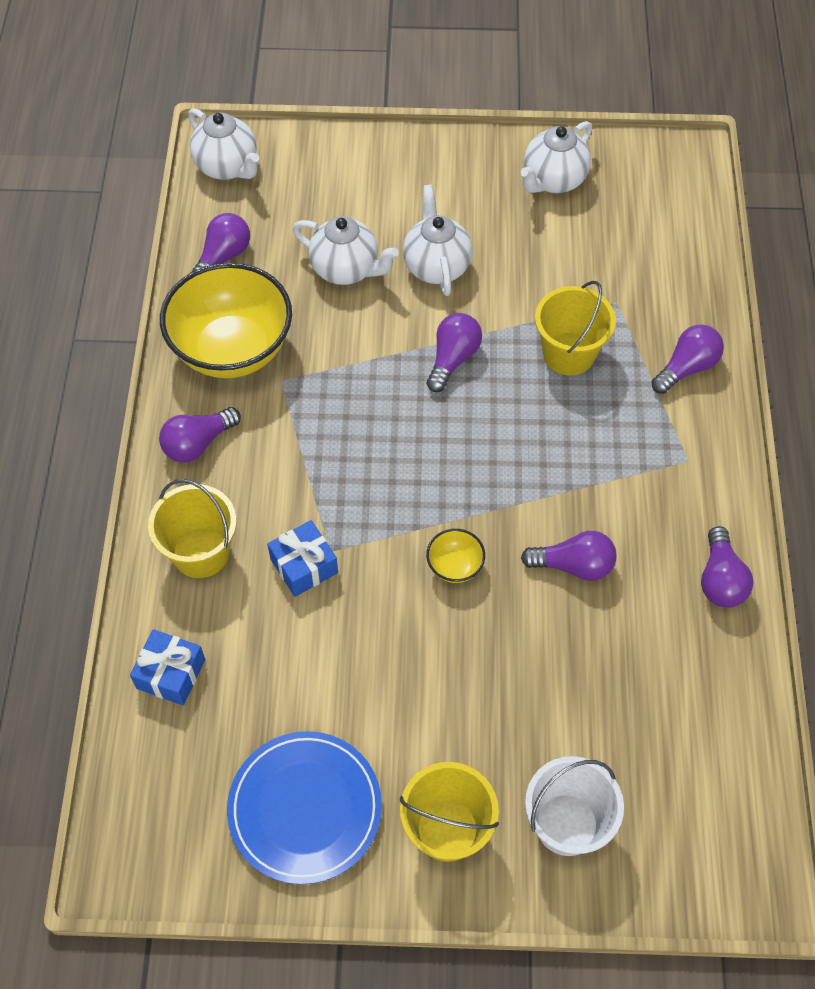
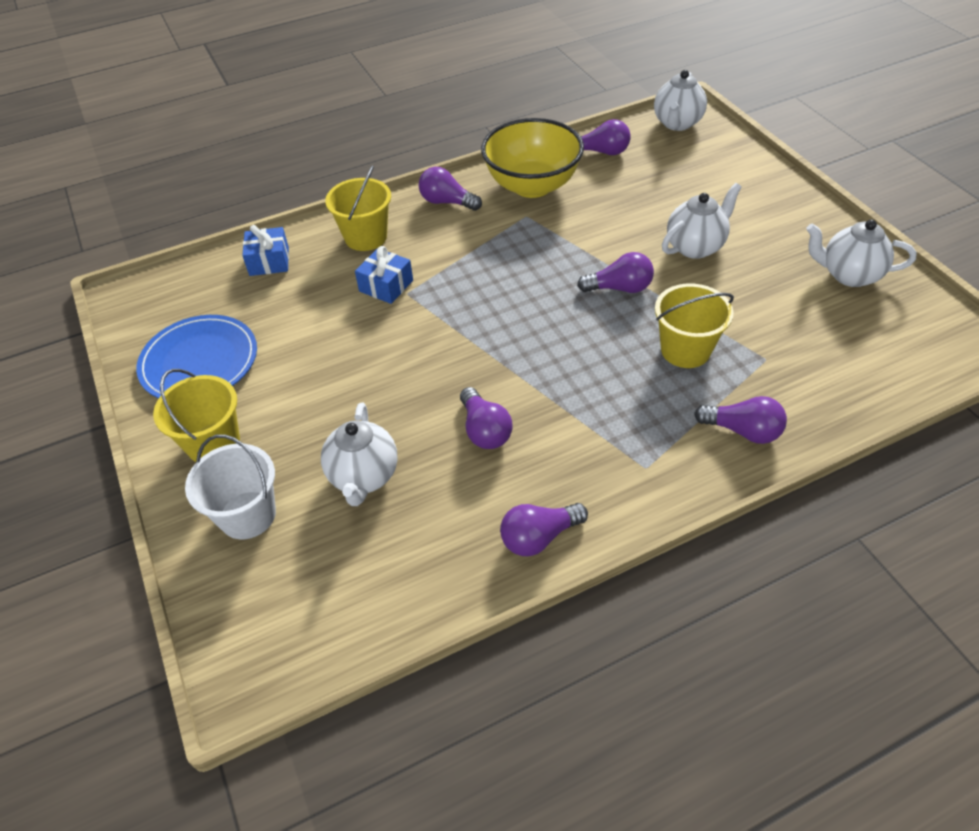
camera: 65 degrees right, 10 degrees down
(346, 269) = (647, 206): white teapot -> white teapot (364, 477)
(455, 566) = (437, 361): yellow bowl -> none

